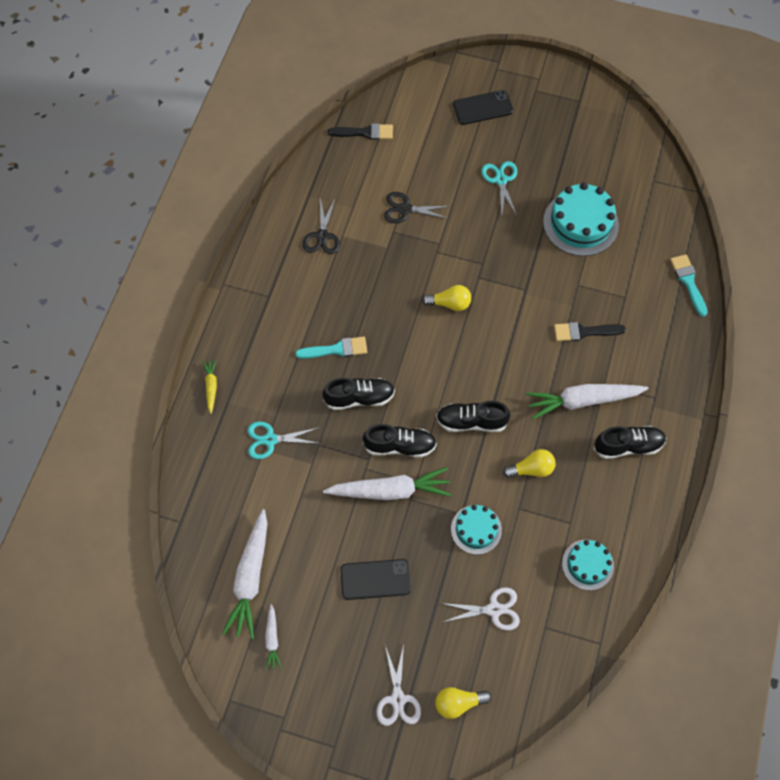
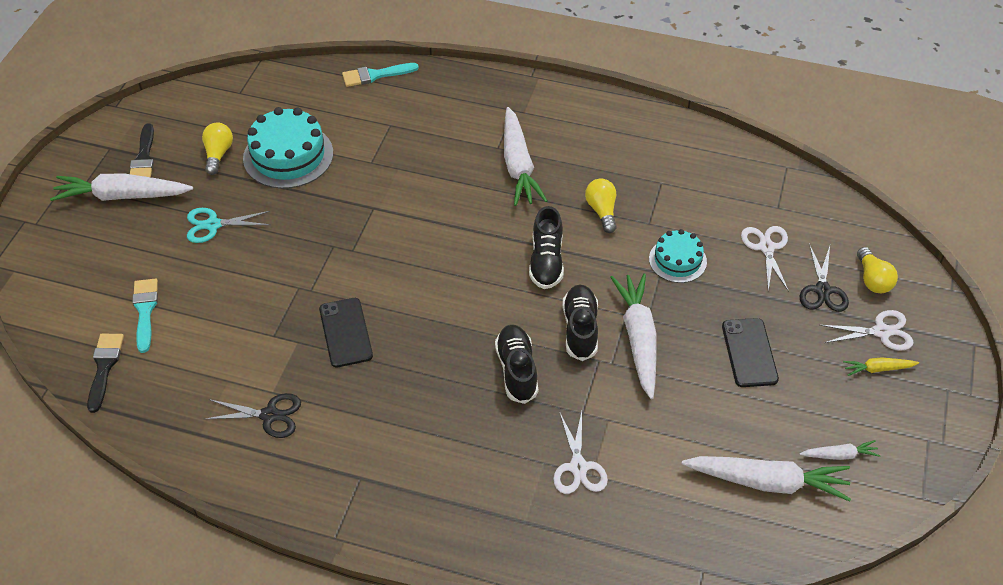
camera: 90 degrees left, 15 degrees down
(211, 387) = (501, 543): yellow carrot -> yellow carrot (878, 369)
(270, 440) = (578, 467): turquoise scissors -> white scissors
(336, 349) = (447, 396): turquoise brush -> turquoise brush (145, 311)
(405, 209) = (240, 322): black scissors -> black scissors (822, 290)
(449, 303) = (387, 279): yellow light bulb -> yellow light bulb (218, 154)
(483, 108) = (95, 239): black phone -> black phone (345, 332)
(527, 117) = (122, 196): none -> white carrot
(584, 332) = (432, 160): black brush -> black brush (144, 158)
(587, 564) = (705, 171): turquoise cake -> none
(628, 446) = (570, 133): black shoe -> none

